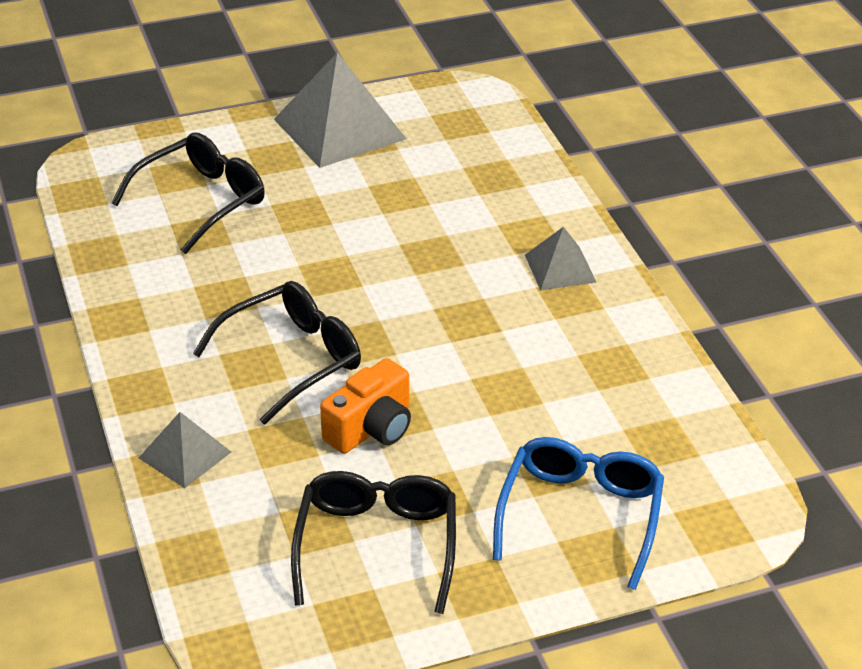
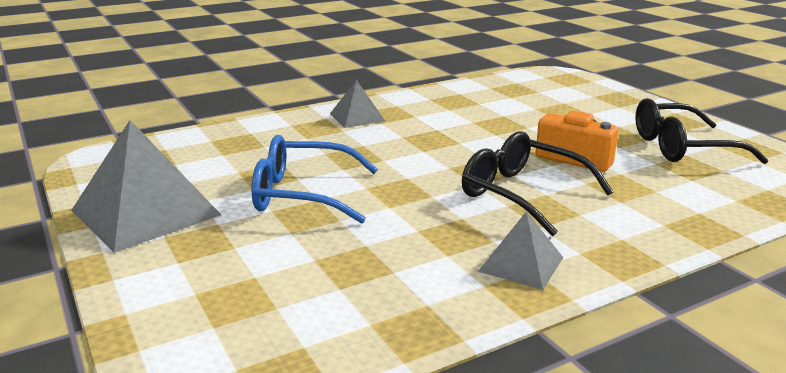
camera: 100 degrees left, 15 degrees down
(184, 455) = (678, 223): grey pyramid -> grey pyramid (521, 264)
(202, 201) = (290, 274): black glasses -> none
(580, 515) = (593, 102): blue glasses -> blue glasses (303, 194)

